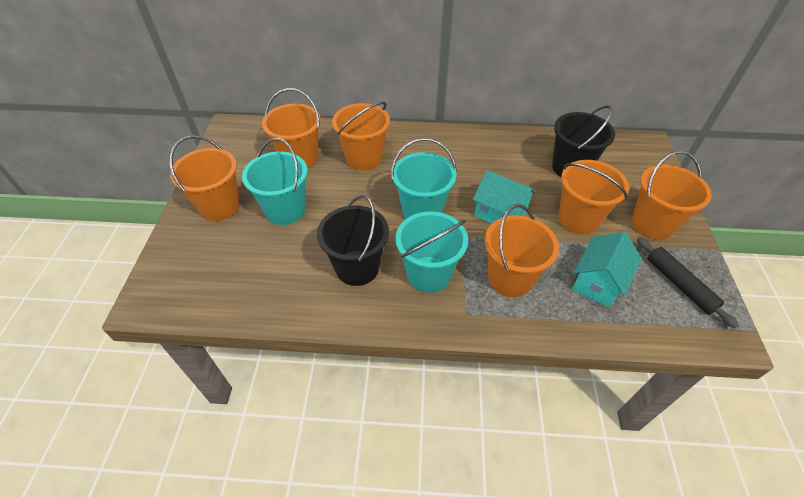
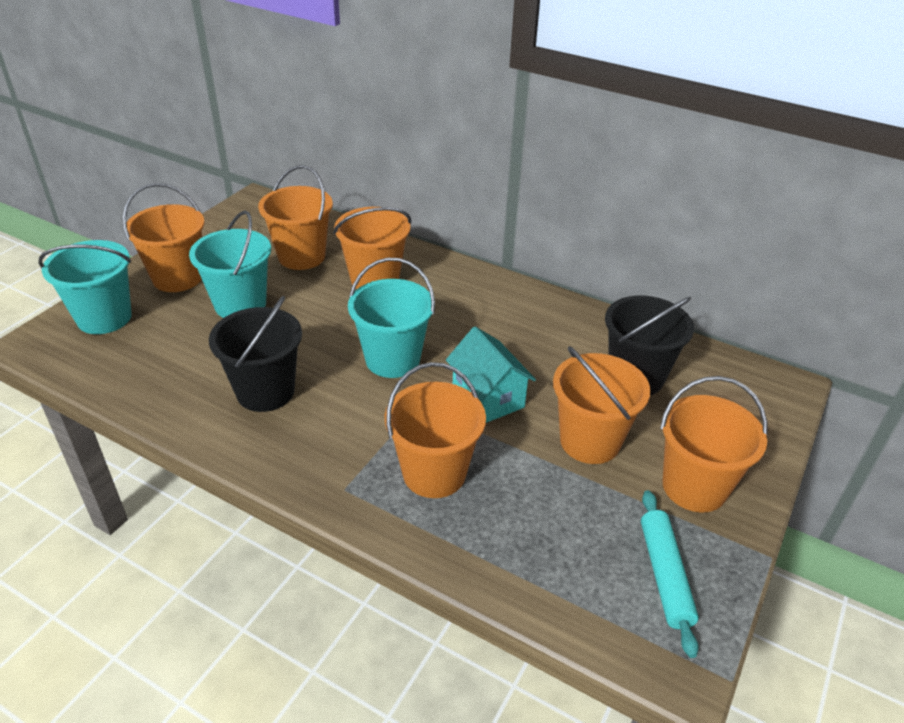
camera: 25 degrees right, 10 degrees down
(429, 274) = (339, 430): turquoise bucket -> turquoise bucket (104, 318)
(597, 282) = (547, 524): turquoise house -> none
(679, 284) = (664, 575): black rolling pin -> turquoise rolling pin

